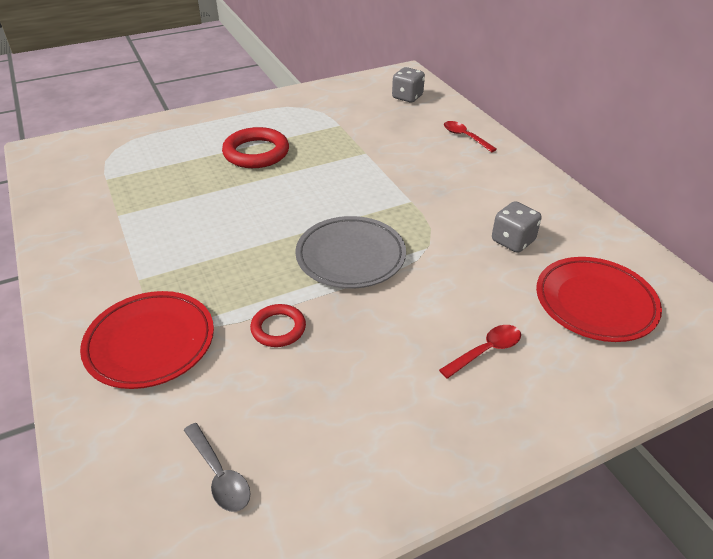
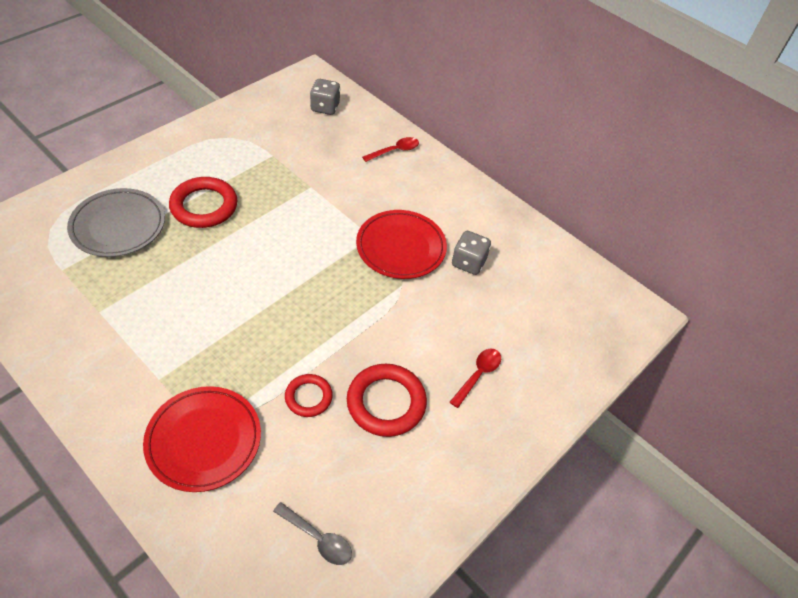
camera: 25 degrees left, 10 degrees up
(350, 256) = (341, 309): grey plate -> grey plate (118, 226)
(362, 353) = (386, 403): none -> red ring
(465, 137) = (395, 151): red spoon -> red spoon turned 120 degrees clockwise
(595, 303) = (545, 310): red plate -> red plate (401, 247)

